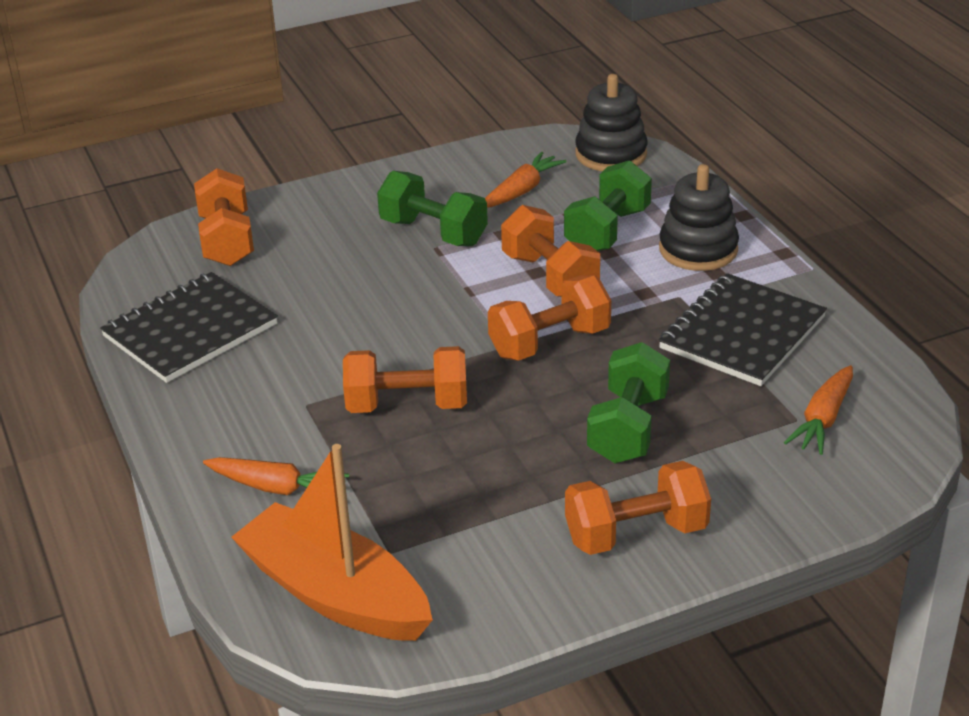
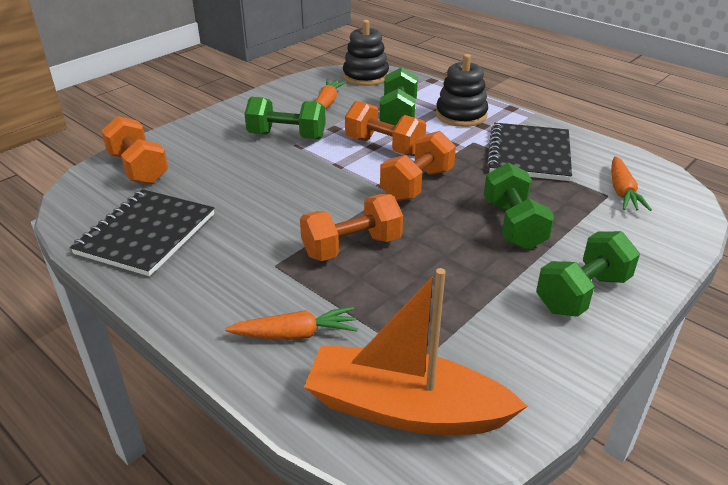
camera: 25 degrees left, 0 degrees up
(636, 533) = (582, 293): orange dumbbell -> green dumbbell

